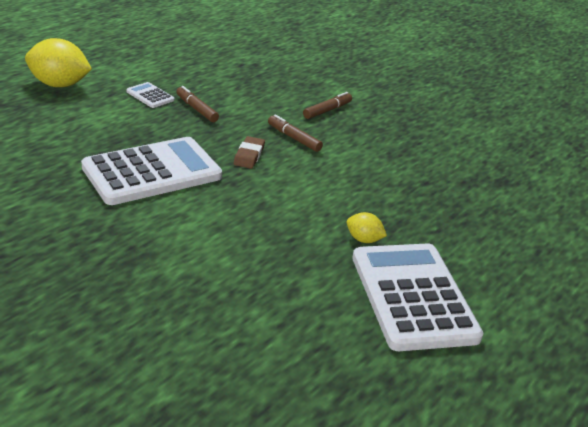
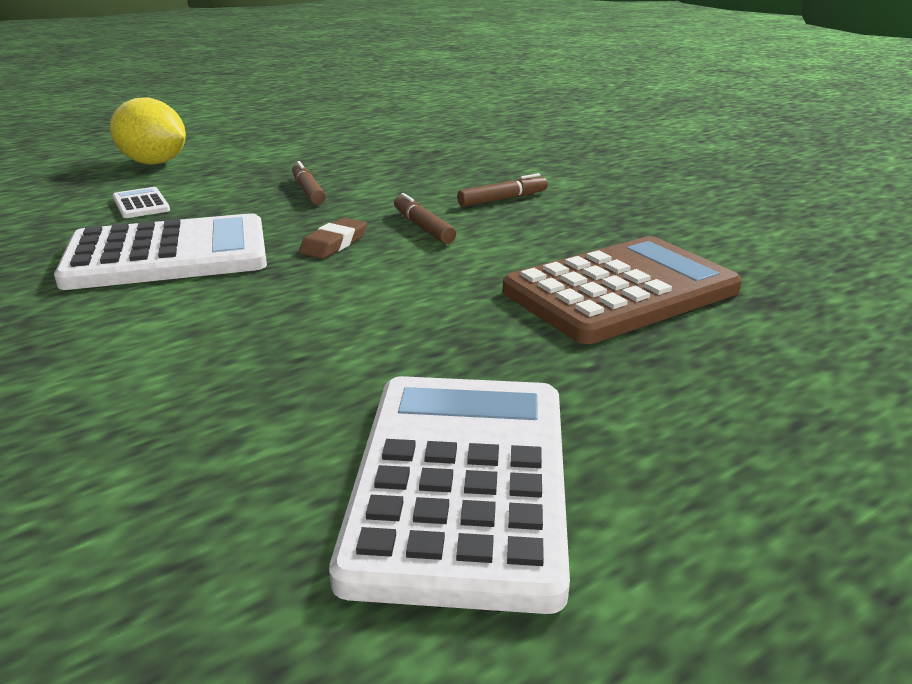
camera: 20 degrees right, 5 degrees down
(150, 96) = (258, 176): white calculator -> white calculator (141, 204)
(363, 240) = (432, 370): yellow lemon -> none
(430, 180) = (621, 291): none -> brown calculator

